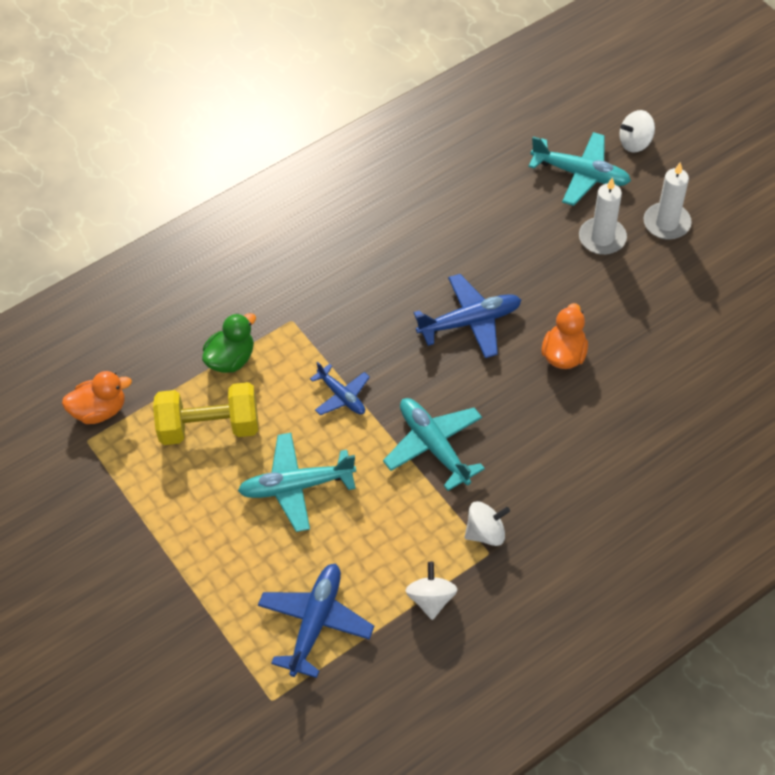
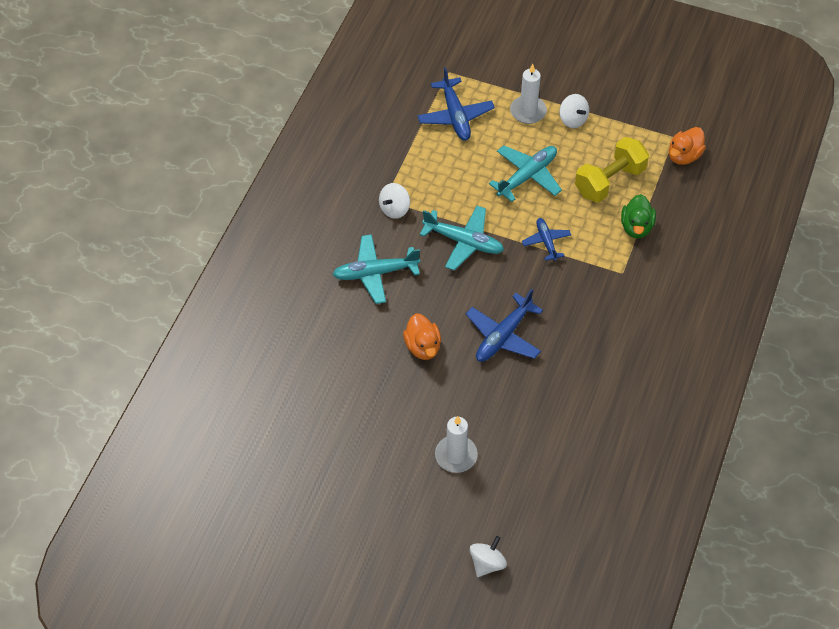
camera: 145 degrees right, 0 degrees up
(342, 396) = (546, 241): blue plane -> blue plane turned 60 degrees clockwise
(431, 599) = (400, 159): white spinning top -> white spinning top (573, 120)
(581, 174) = (510, 505): turquoise plane -> turquoise plane (375, 273)
(666, 223) = (415, 497): white candle -> white candle (528, 111)

